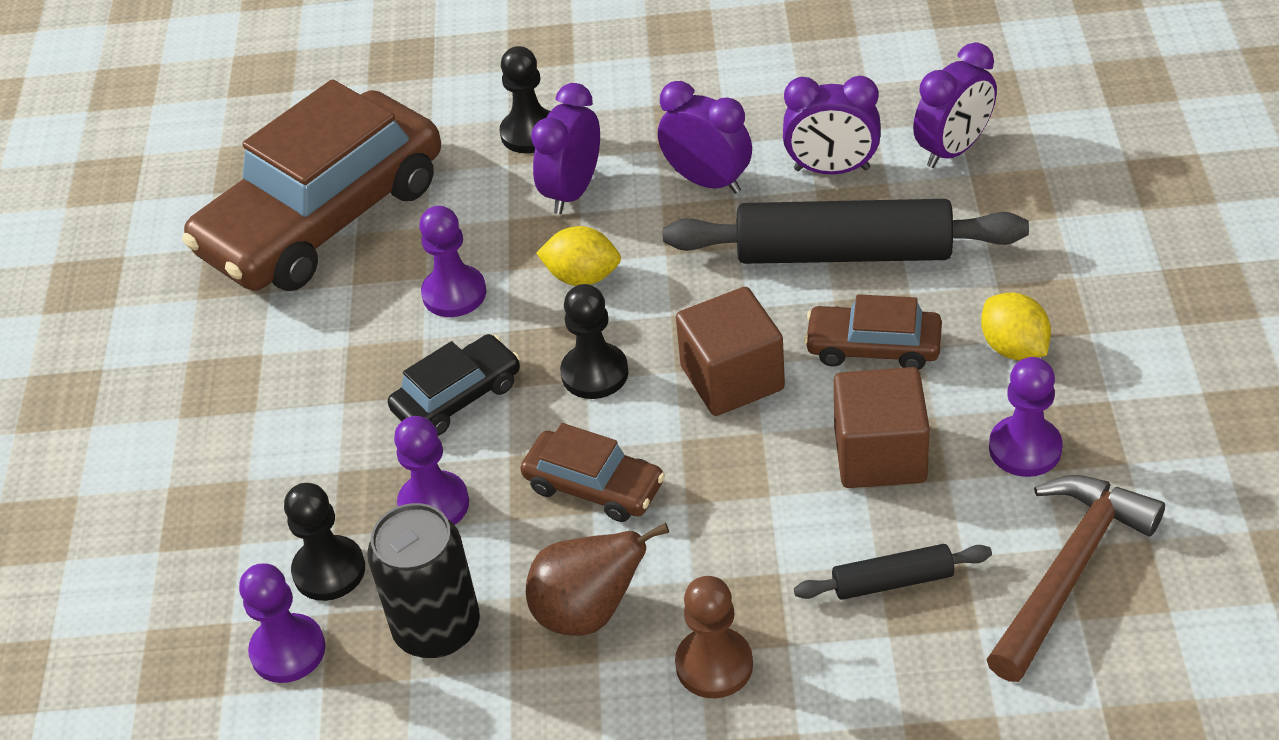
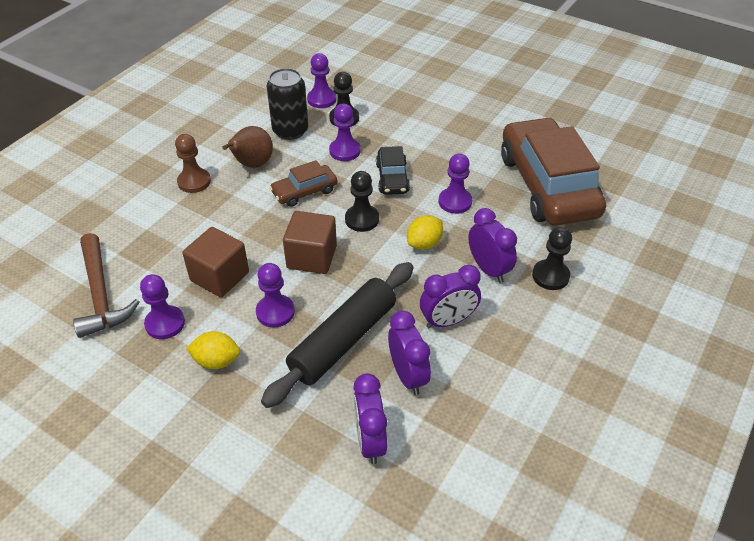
camera: 120 degrees right, 0 degrees up
(832, 169) = (408, 375): purple clock -> purple clock turned 120 degrees clockwise
(873, 347) = (275, 312): brown car -> purple pawn
(893, 581) = (164, 243): black rolling pin -> none

